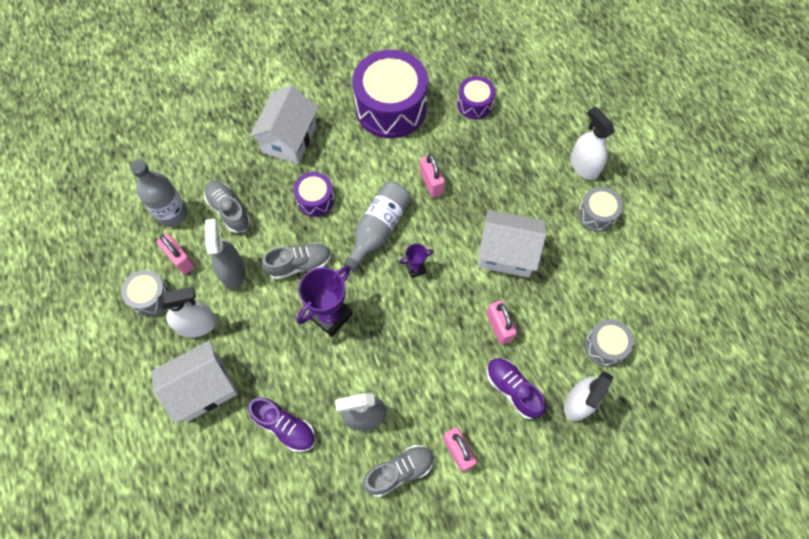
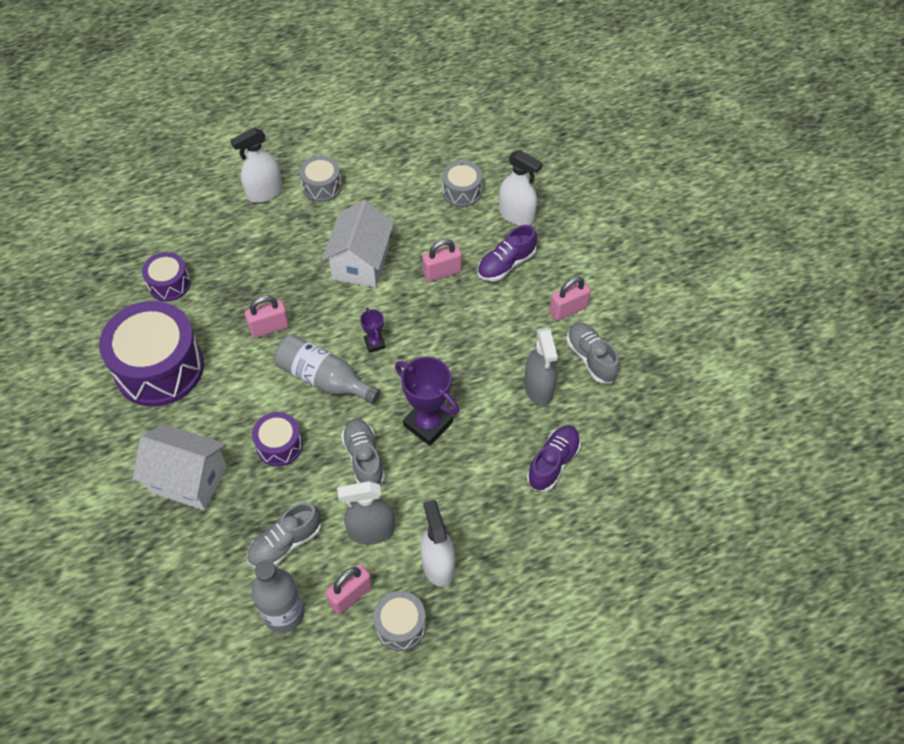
camera: 90 degrees left, 10 degrees down
(203, 388) = (514, 550): white house -> none

